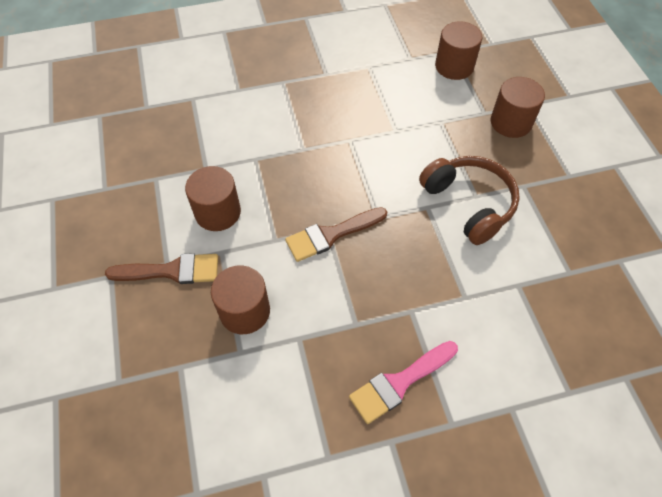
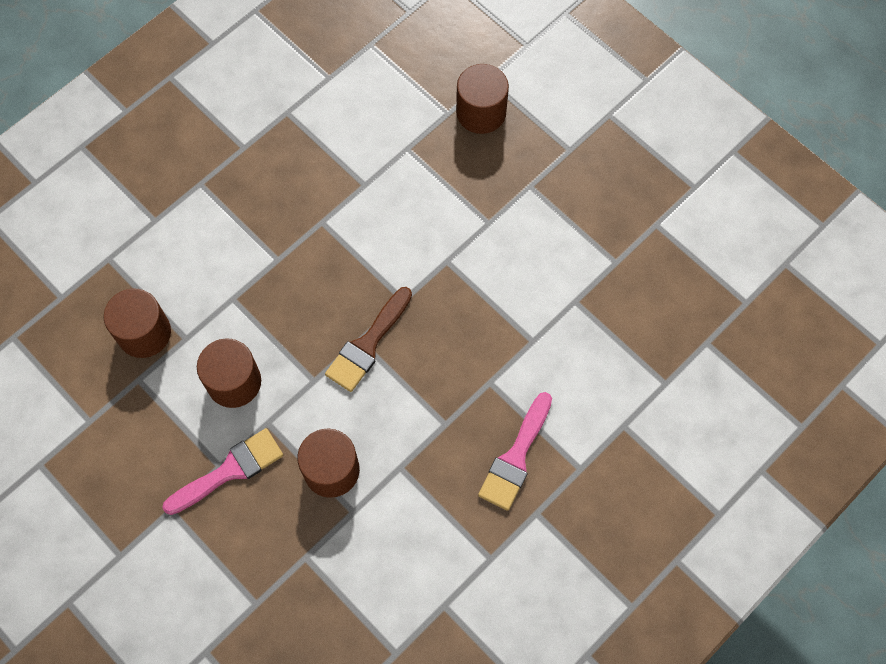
camera: 30 degrees left, 10 degrees up
(171, 271) = (230, 470): brown brush -> pink brush
(454, 66) = (383, 65): brown cylinder -> brown cylinder (144, 333)
(469, 203) = (486, 235): brown headphones -> none

